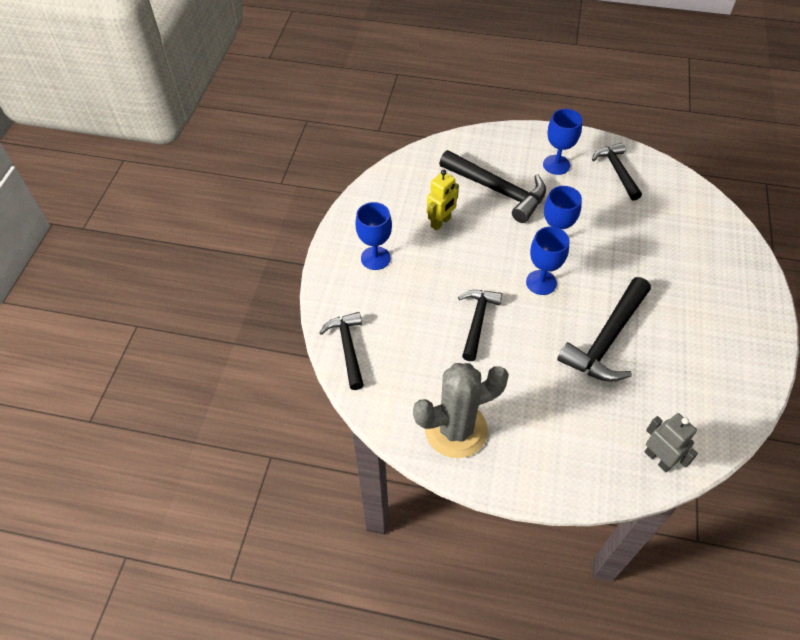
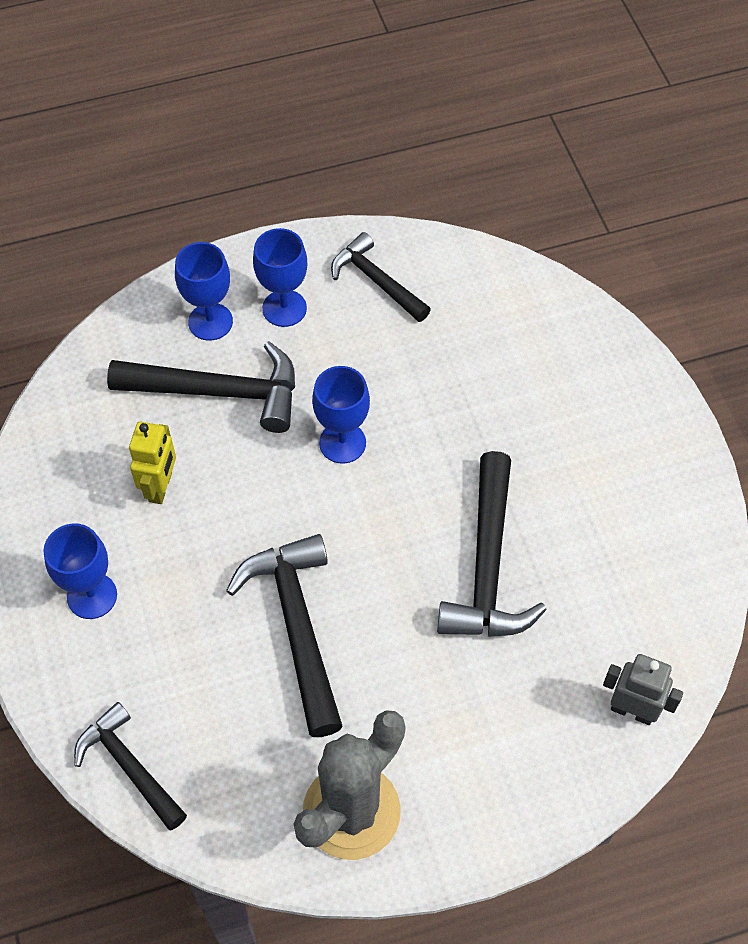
camera: 30 degrees left, 5 degrees up
(477, 321) = (297, 626): black hammer -> black hammer, size x1.55
(541, 282) = (356, 518): blue goblet -> blue goblet (210, 322)

